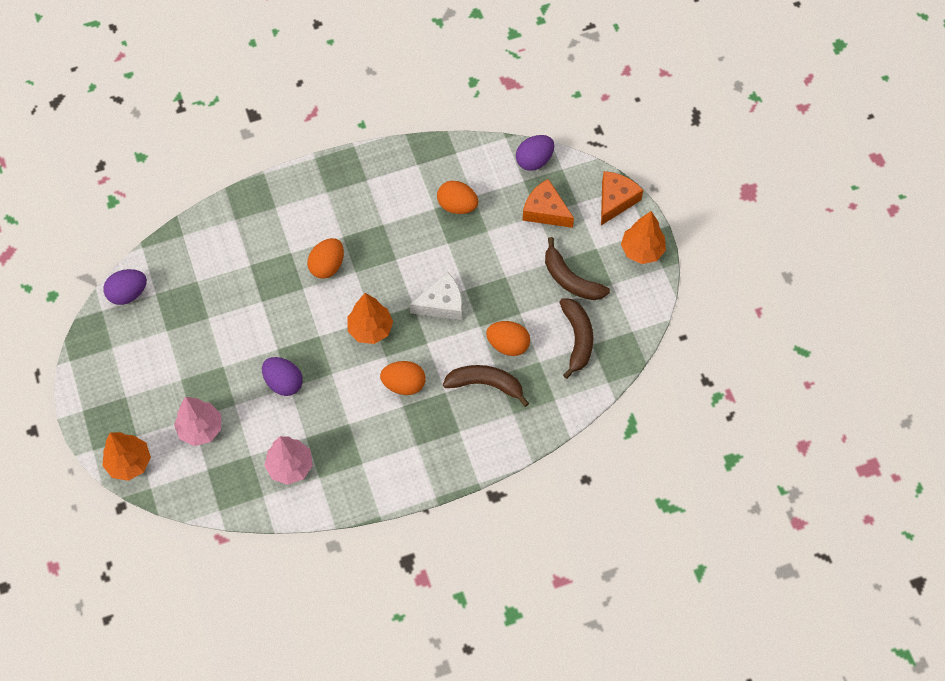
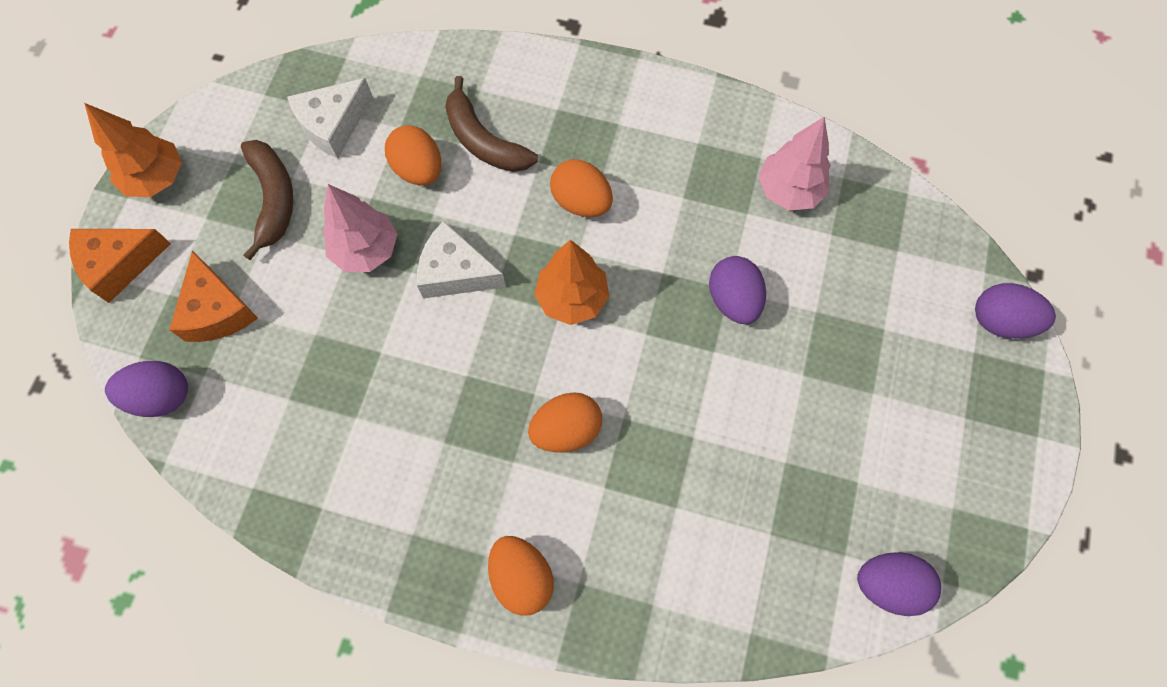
camera: 145 degrees left, 5 degrees up
(129, 463) = (1000, 321): orange tree -> purple egg
(201, 428) = (880, 307): pink tree -> pink tree (366, 250)
(457, 205) = (321, 399): orange egg -> orange egg (522, 577)
(577, 339) = (333, 125): brown banana -> white cheese

